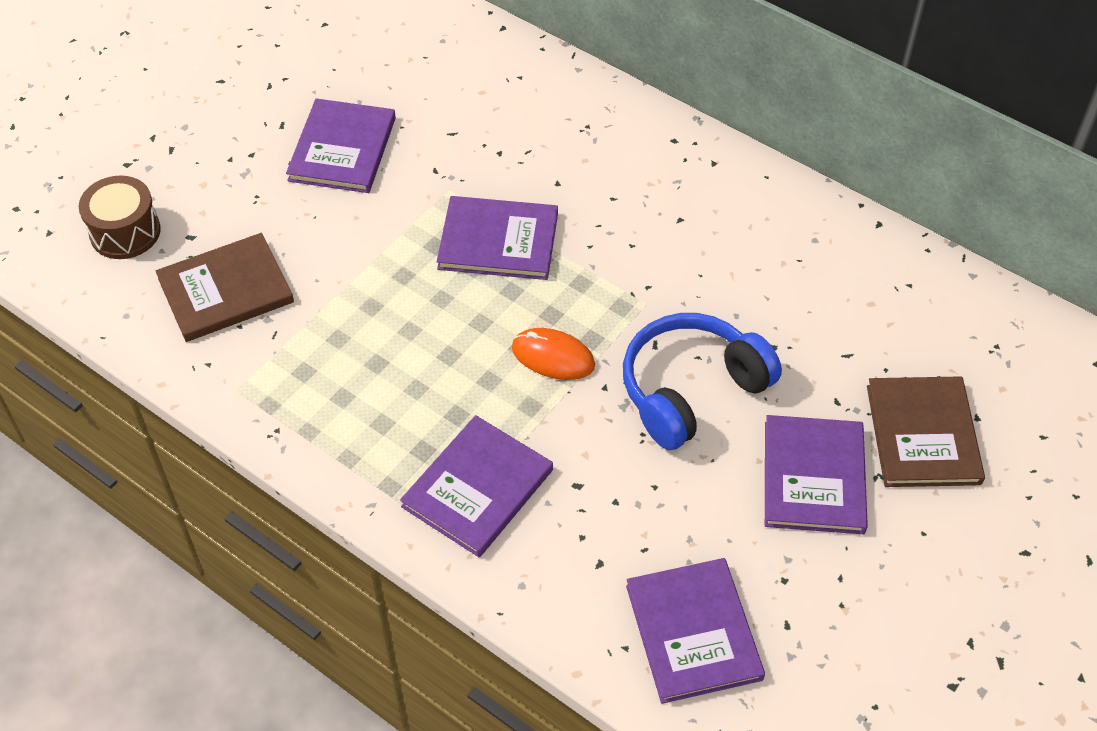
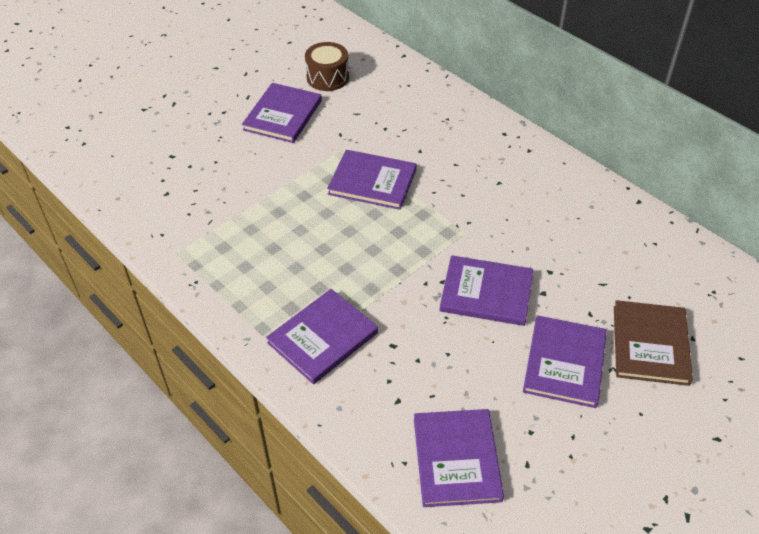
camera: 10 degrees right, 5 degrees down
(125, 232) = (131, 148): brown drum -> brown drum (327, 77)
(225, 290) = (185, 191): brown book -> none
(553, 357) = (394, 259): orange mouse -> none
(691, 390) = (486, 293): blue headphones -> purple book

